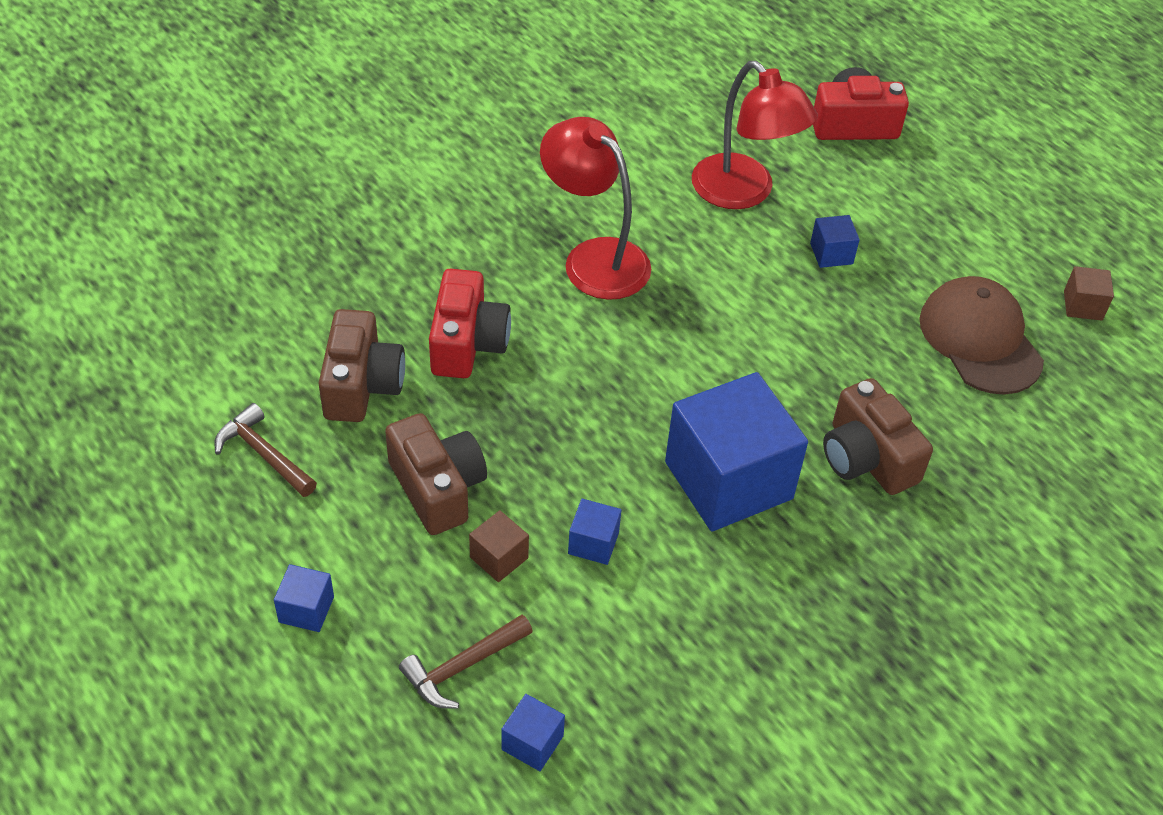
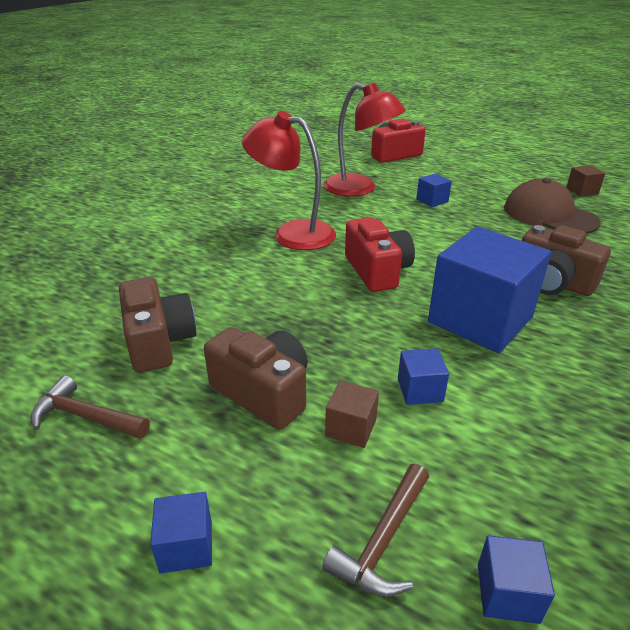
camera: 20 degrees left, 15 degrees down
(467, 343) = (232, 295): red camera -> red camera (377, 271)

